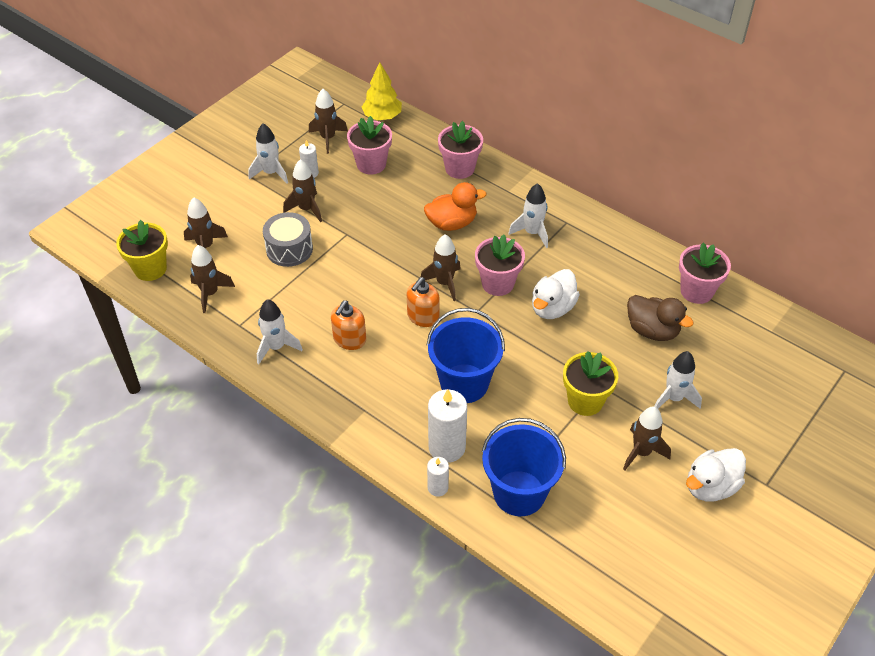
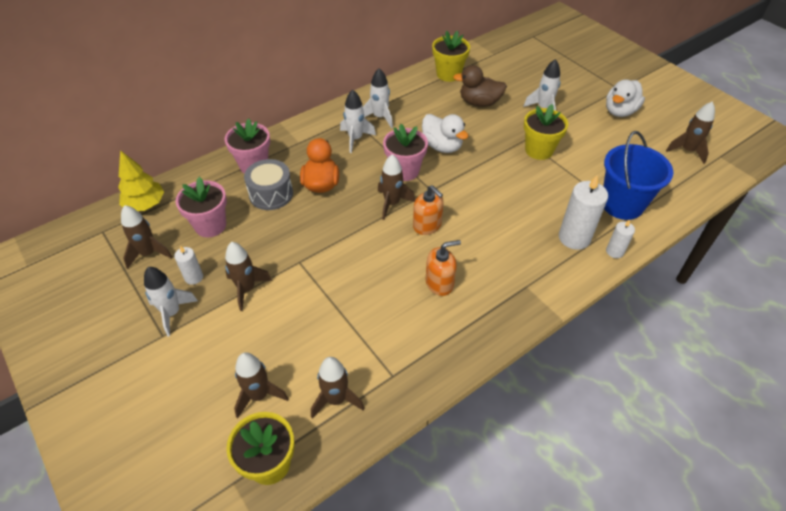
camera: 75 degrees left, 0 degrees up
(276, 347) = (433, 345): white rocket -> white rocket (380, 117)
(289, 249) = (299, 313): grey drum -> grey drum (271, 194)
(349, 339) = (439, 283): orange soap dispenser -> orange soap dispenser turned 60 degrees counterclockwise
(464, 383) = (508, 213): blue bucket -> none
(641, 452) = (589, 134): brown rocket -> brown rocket (687, 151)
(652, 330) = (479, 102): brown duck -> brown duck turned 135 degrees counterclockwise
(696, 291) = (448, 74): pink flower pot -> yellow flower pot
(710, 486) = (620, 111): white duck -> white duck turned 60 degrees clockwise

